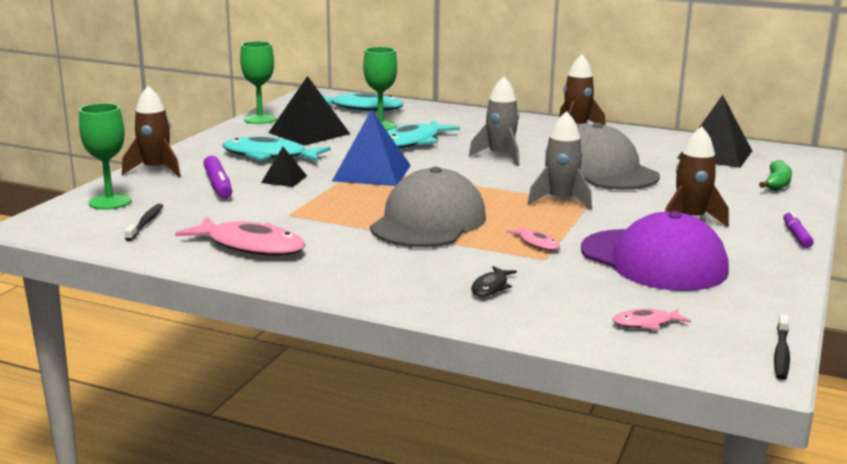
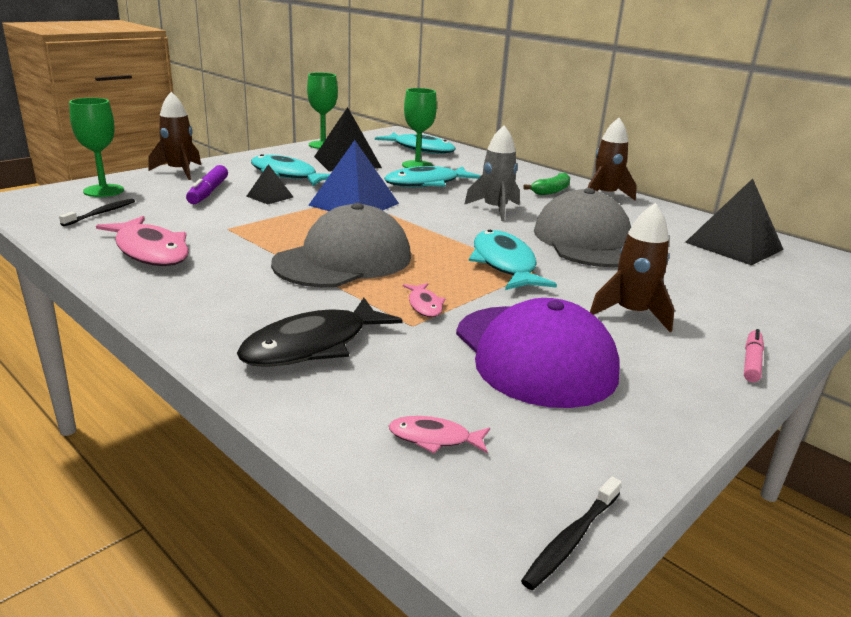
camera: 20 degrees right, 5 degrees up
(491, 287) = (313, 345): black fish -> black fish, size x2.06
(560, 201) = (504, 264): grey rocket -> turquoise fish
(777, 184) = (781, 292): green banana -> green banana (551, 191)
(796, 235) = (751, 362): purple marker -> pink marker

